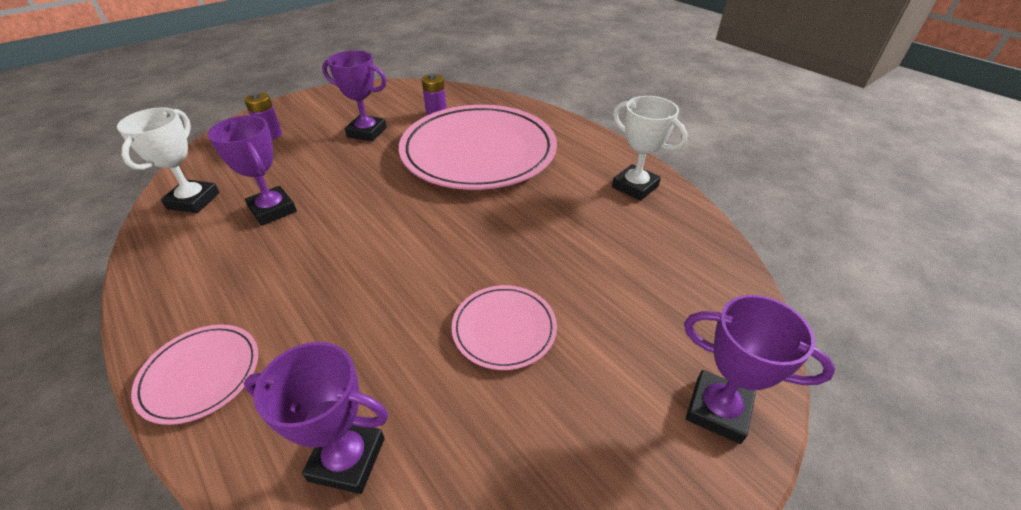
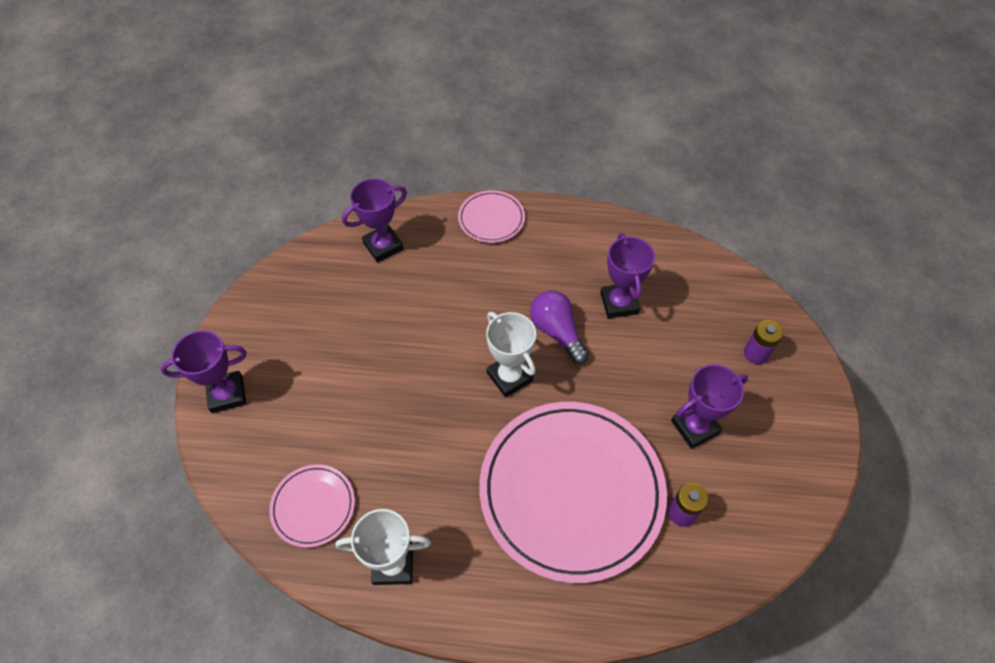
camera: 135 degrees right, 15 degrees up
(193, 201) = (677, 267): white trophy -> white trophy (509, 377)
(273, 210) = (619, 303): purple trophy -> purple trophy turned 75 degrees clockwise
(344, 225) = (557, 332): none -> purple light bulb
(504, 329) = (375, 349): pink plate -> pink plate (313, 506)

